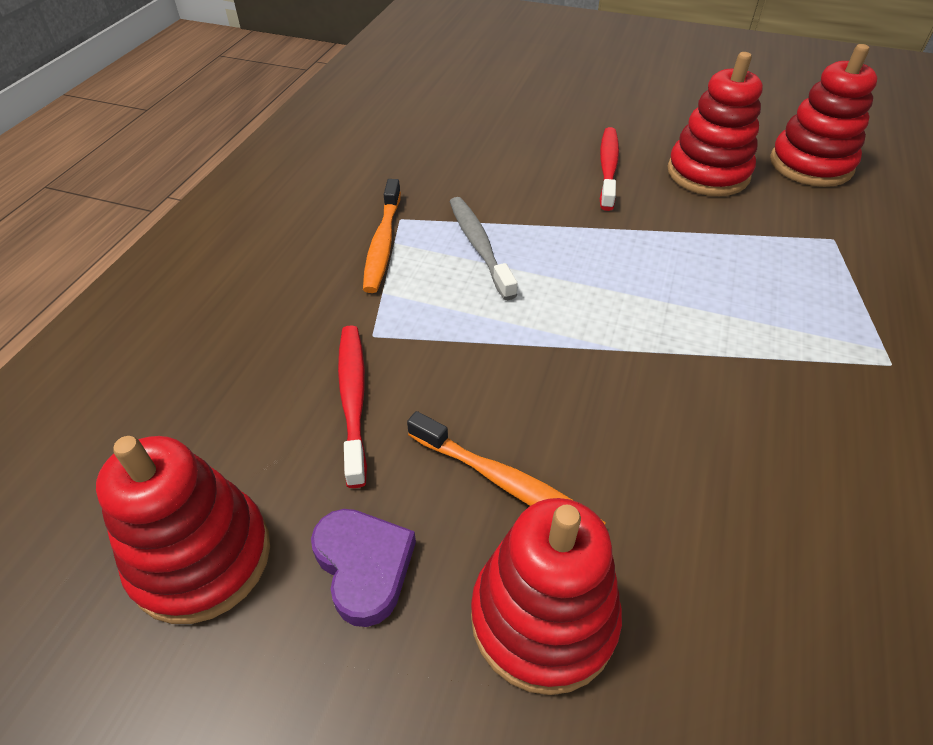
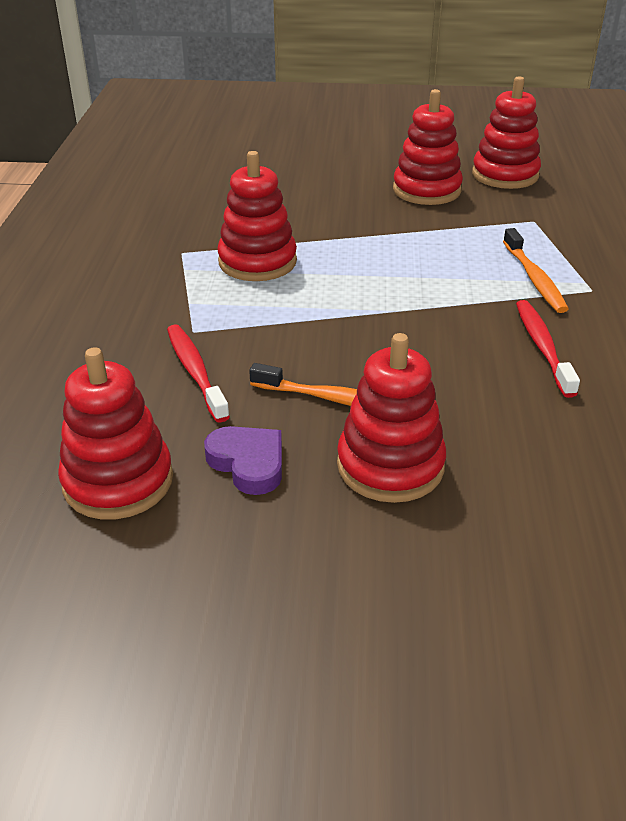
camera: 15 degrees left, 10 degrees down
(383, 243) = (174, 271): orange toothbrush -> orange toothbrush (534, 278)
(479, 246) = (257, 262): grey toothbrush -> red stacking toy
(608, 168) = (344, 196): red toothbrush -> red toothbrush (542, 347)

